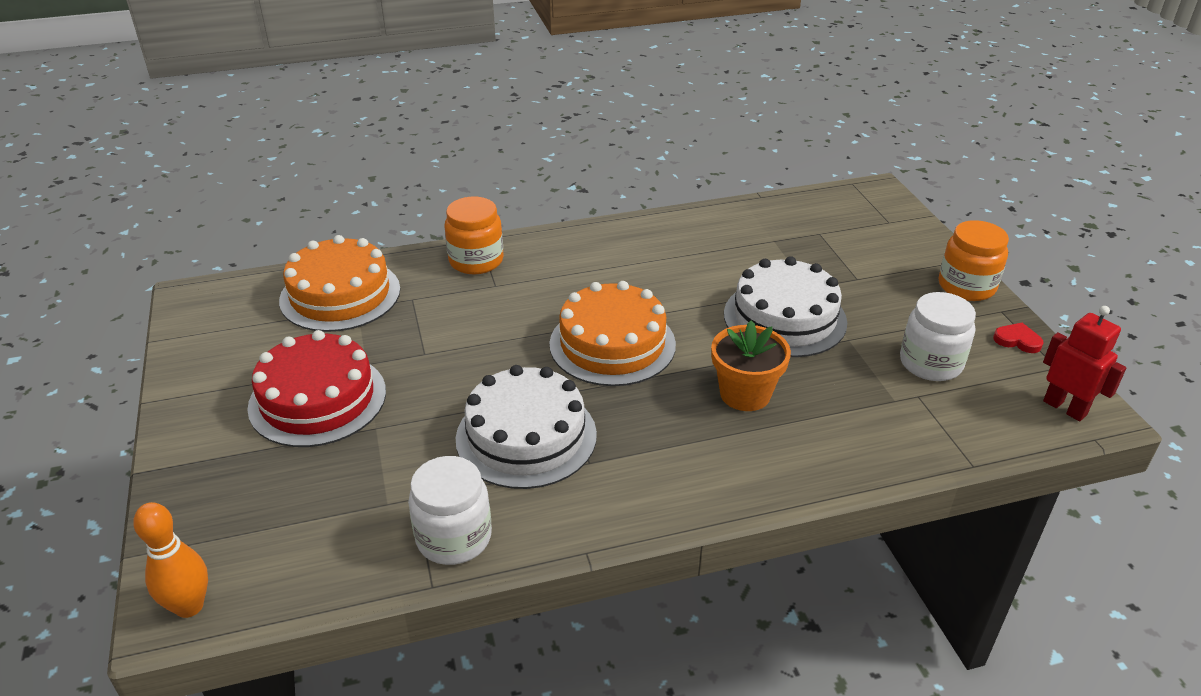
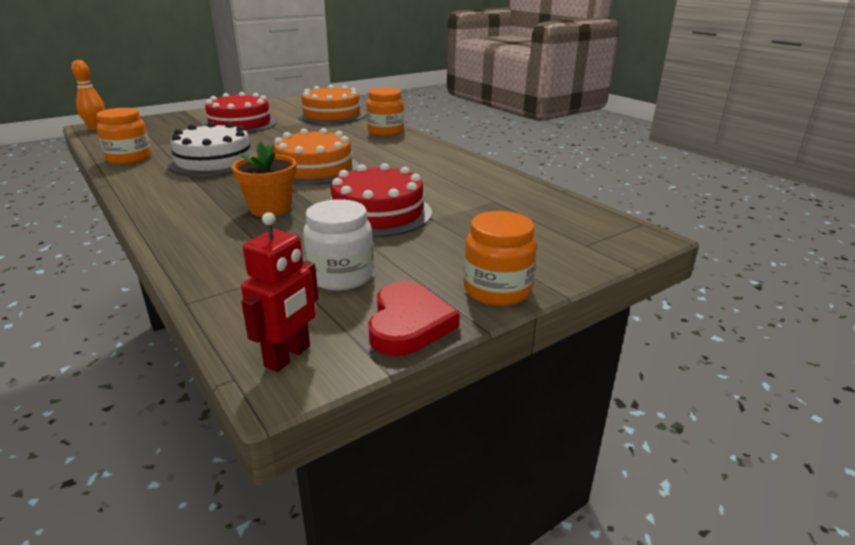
camera: 70 degrees right, 10 degrees down
(454, 537) = (129, 158): white jar -> orange jar
(784, 318) = (378, 213): white cake -> red cake
(1017, 340) = (408, 324): red heart -> red heart, size x1.88

